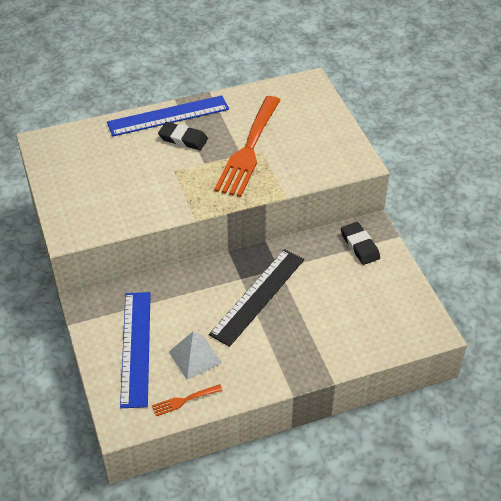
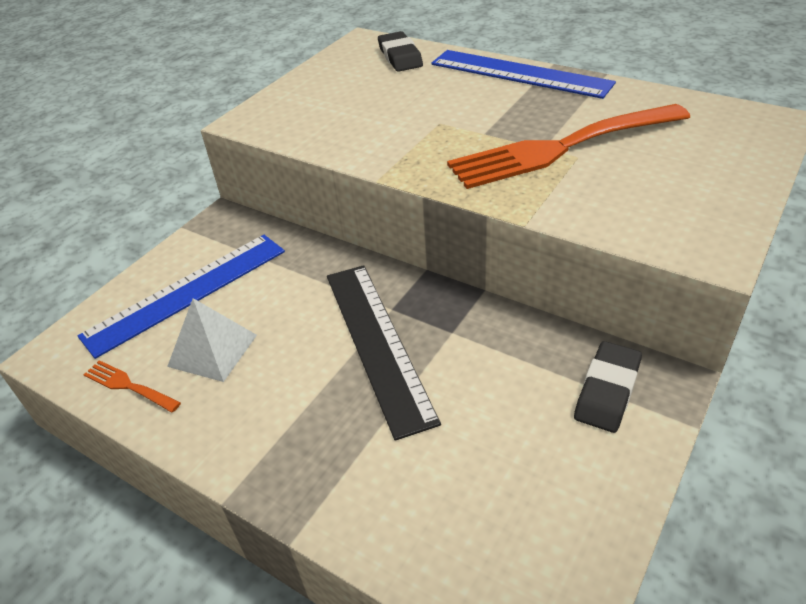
camera: 55 degrees right, 5 degrees down
(183, 139) = (499, 100): black eraser -> black eraser (400, 56)
(257, 296) = (377, 343): black ruler -> black ruler turned 75 degrees clockwise

